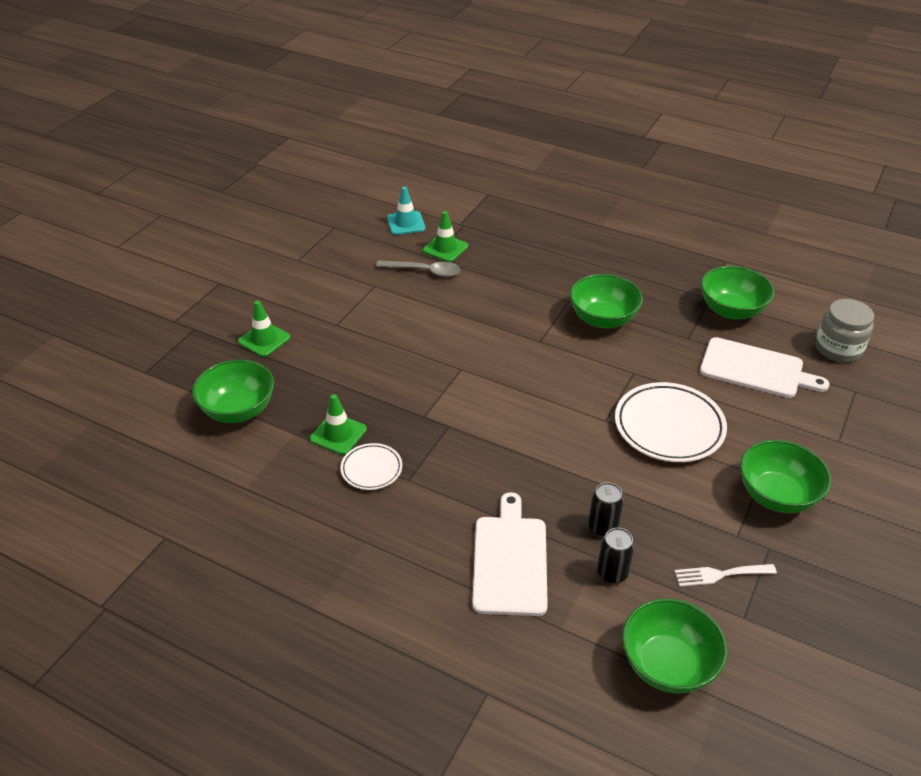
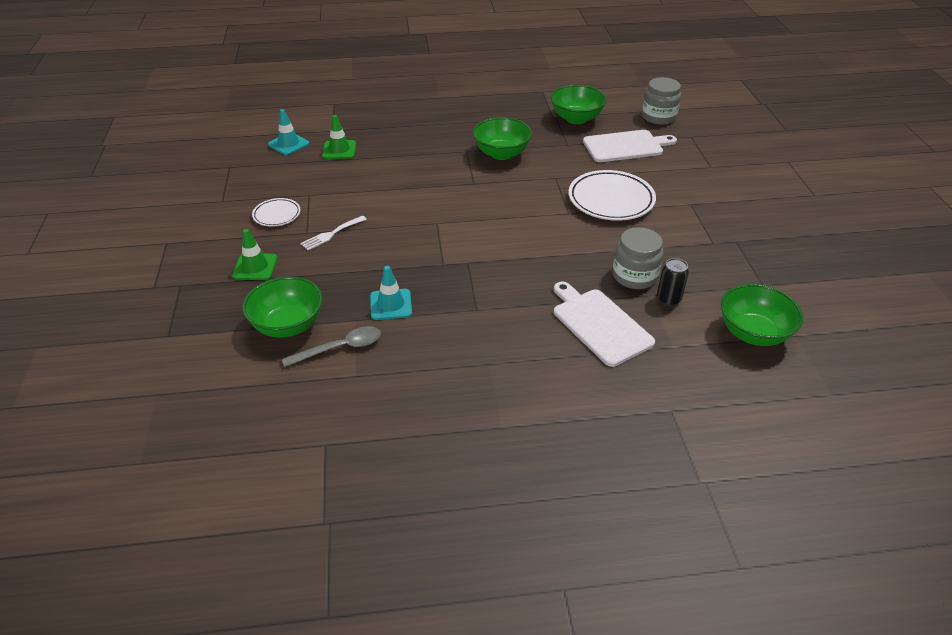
camera: 35 degrees left, 0 degrees up
(338, 434) = (391, 304): green traffic cone -> turquoise traffic cone
(371, 469) = (442, 315): white plate -> white plate (277, 215)
(424, 271) = (339, 170): grey spoon -> grey spoon (340, 348)
(603, 527) = (634, 276): black can -> grey jar
(720, 574) = (727, 269): white fork -> white fork (331, 234)
(776, 495) = (710, 211): green bowl -> none

